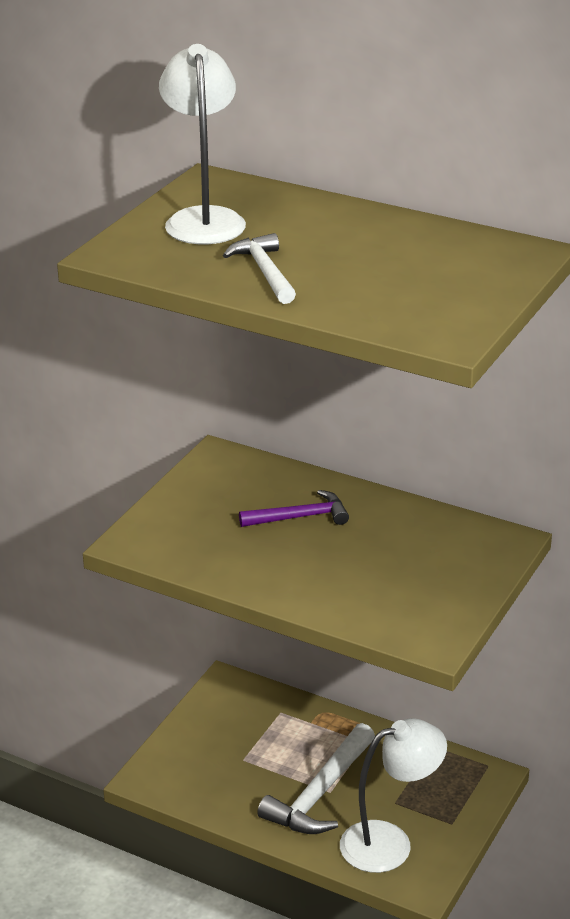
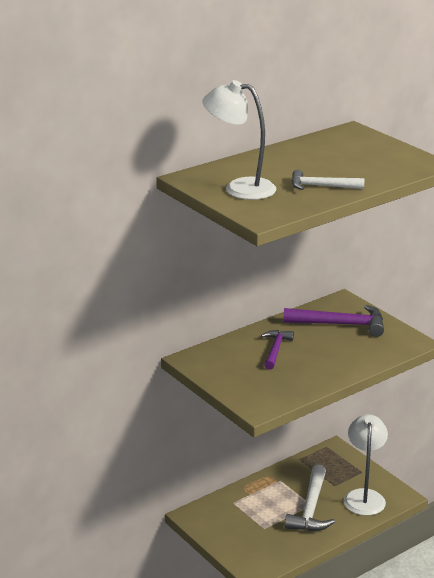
camera: 65 degrees left, 5 degrees down
(320, 793) = (311, 508): white hammer -> white hammer turned 45 degrees clockwise
(426, 556) = (340, 324): none -> purple hammer

